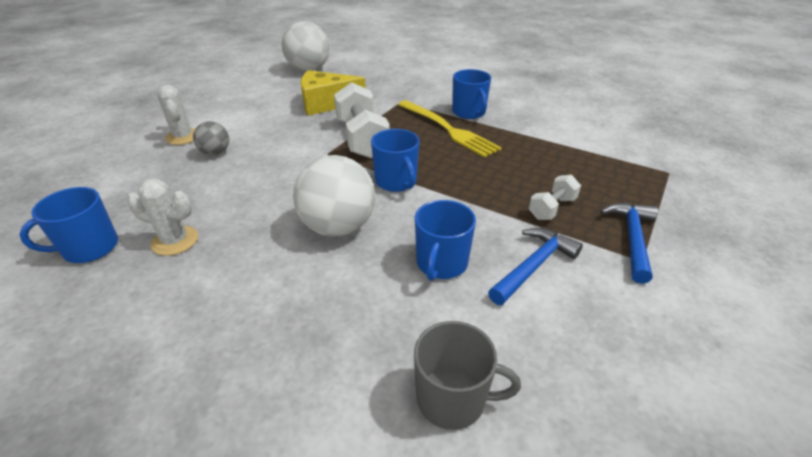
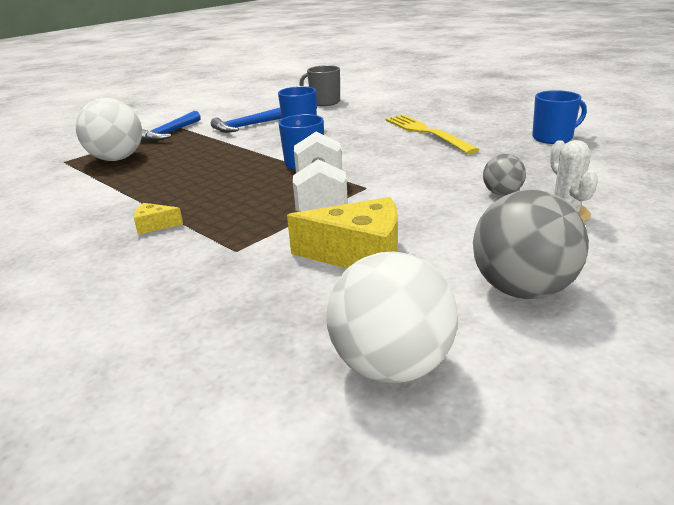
camera: 165 degrees left, 10 degrees down
(175, 241) = (489, 139): white cactus -> none
(244, 94) = (522, 290): none -> grey ball
(338, 227) = (364, 142): white ball -> white ball (117, 159)
(448, 129) = (208, 205): yellow fork -> yellow fork (426, 132)
(469, 112) = (154, 225): blue mug -> yellow cheese
(552, 208) = (196, 146): white dumbbell -> none

